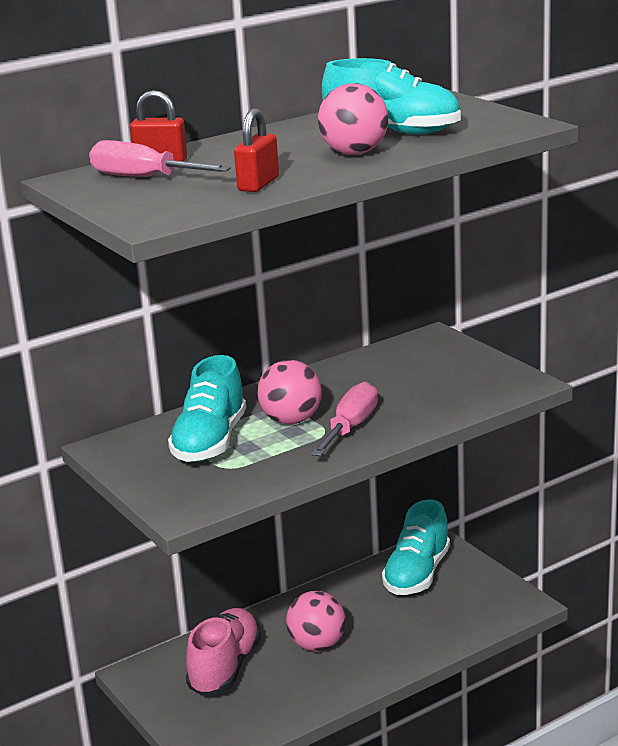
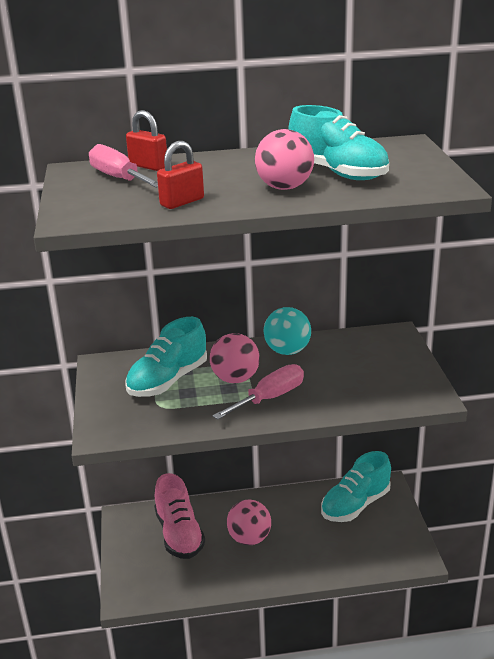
camera: 25 degrees right, 5 degrees up
(225, 668) = (179, 534): pink shoe -> pink shoe turned 120 degrees clockwise
(326, 380) = (287, 351): none -> turquoise ball

